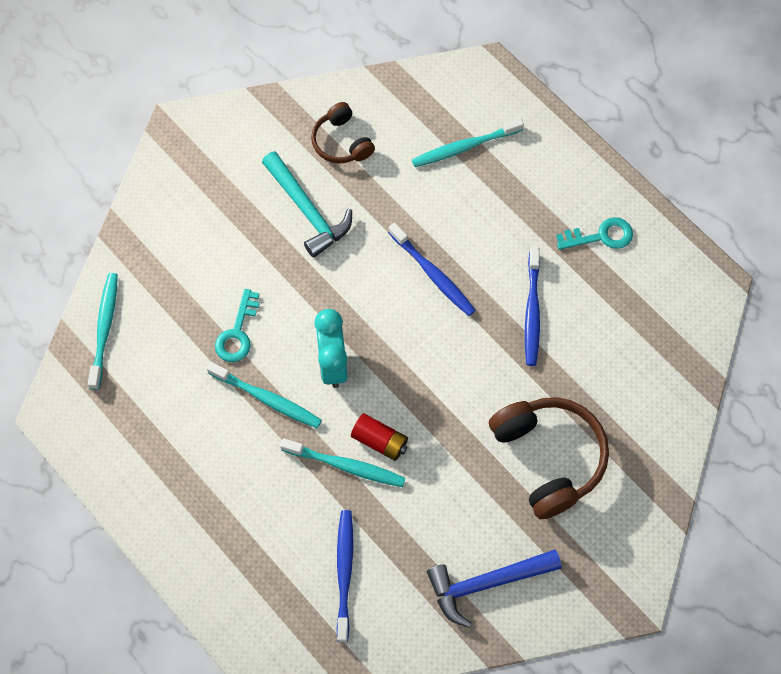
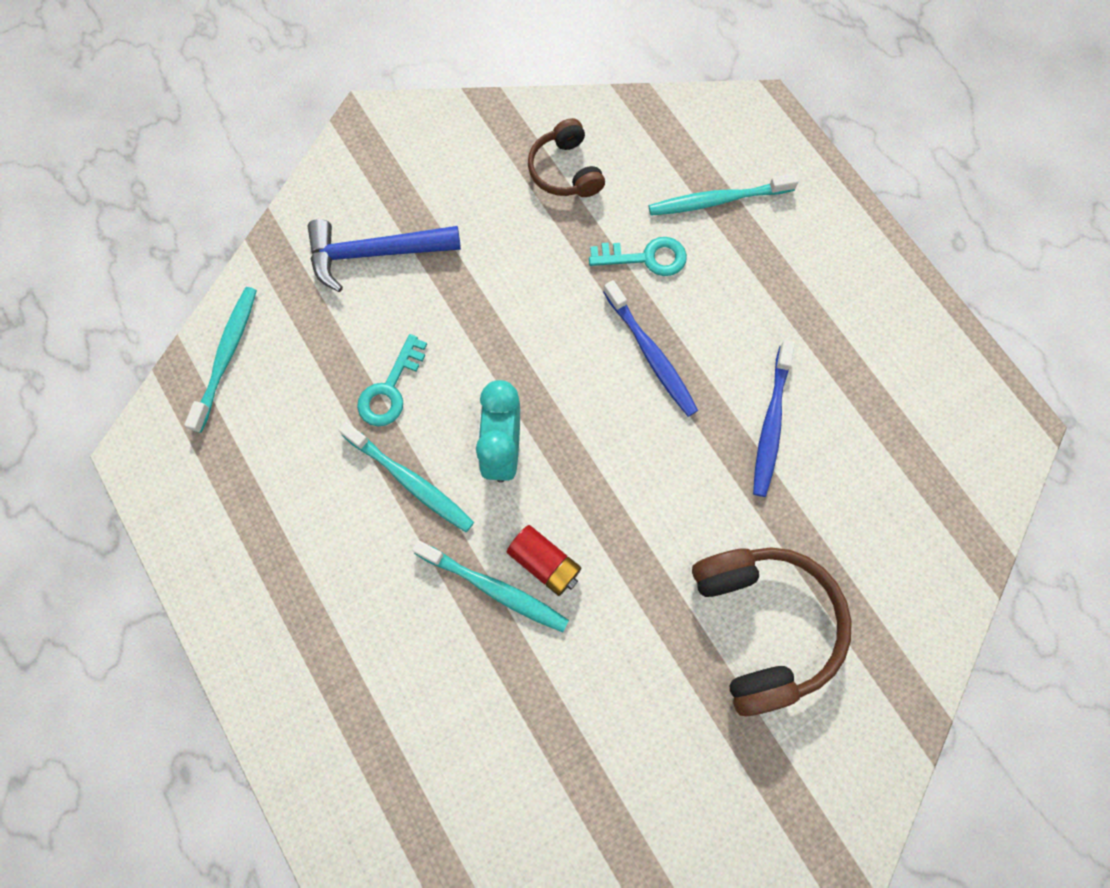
camera: 10 degrees right, 5 degrees up
(307, 210) = (507, 248): turquoise hammer -> none
(344, 572) = (465, 736): blue toothbrush -> none
(486, 583) = (652, 787): blue hammer -> blue hammer (375, 253)
(601, 236) = (874, 340): turquoise key -> turquoise key (646, 257)

